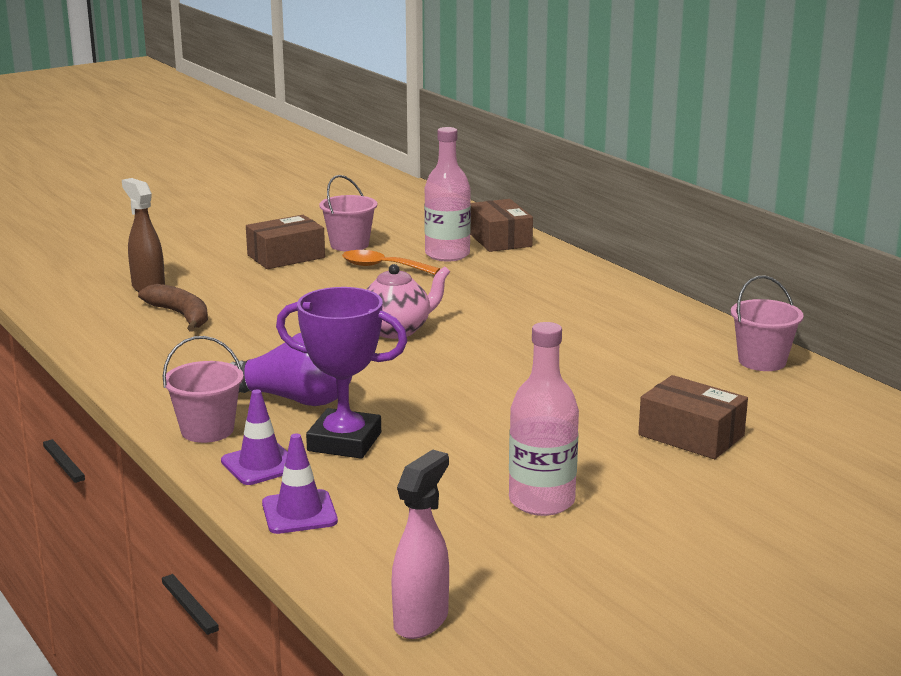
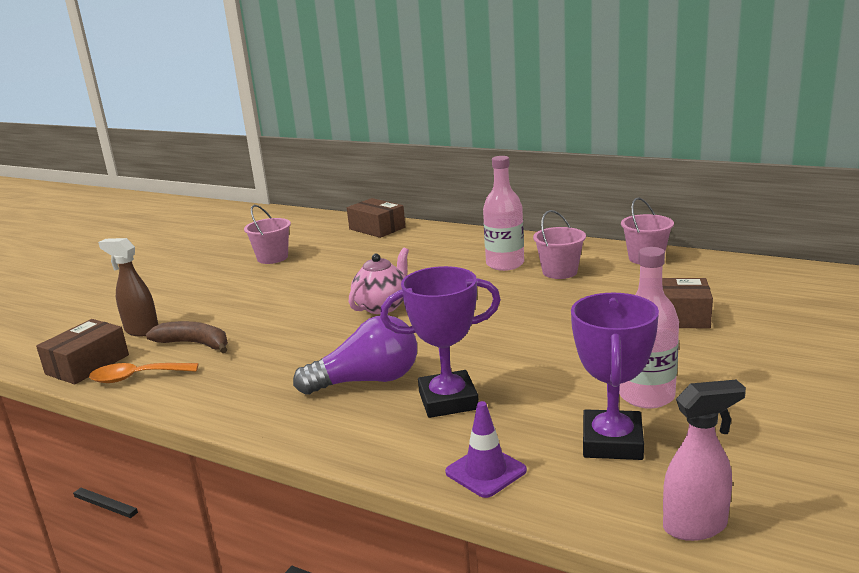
camera: 25 degrees left, 0 degrees up
(207, 430) = (325, 429): pink bucket -> pink bucket (559, 272)
(260, 464) = (404, 442): purple traffic cone -> none
(286, 256) = (232, 278): brown box -> brown box (87, 364)
(382, 267) = (316, 266): orange spoon -> orange spoon (136, 377)
(421, 620) = (696, 526): pink spray bottle -> pink spray bottle turned 75 degrees clockwise
(446, 529) = (612, 442): none -> purple trophy
(447, 254) = (353, 246): pink bottle -> pink bottle (505, 264)

